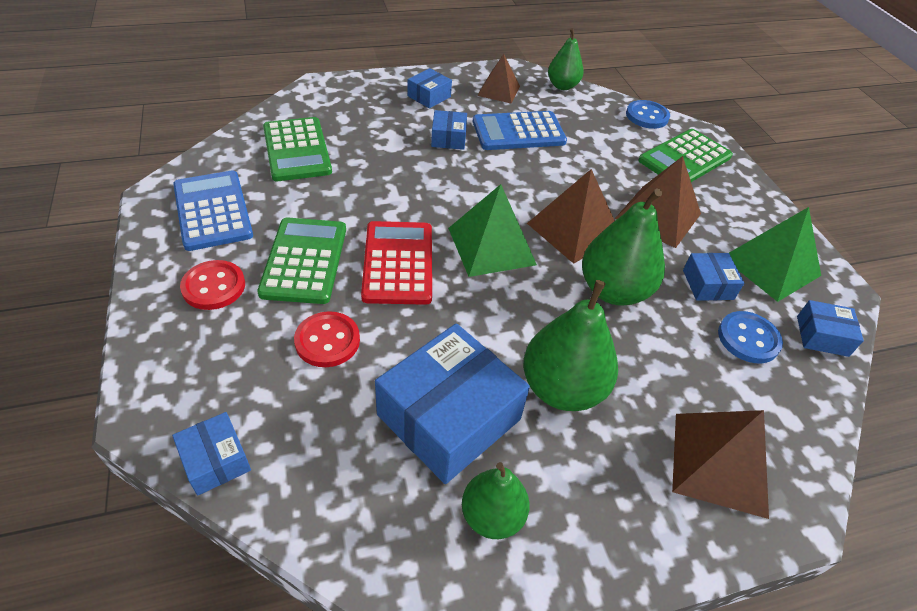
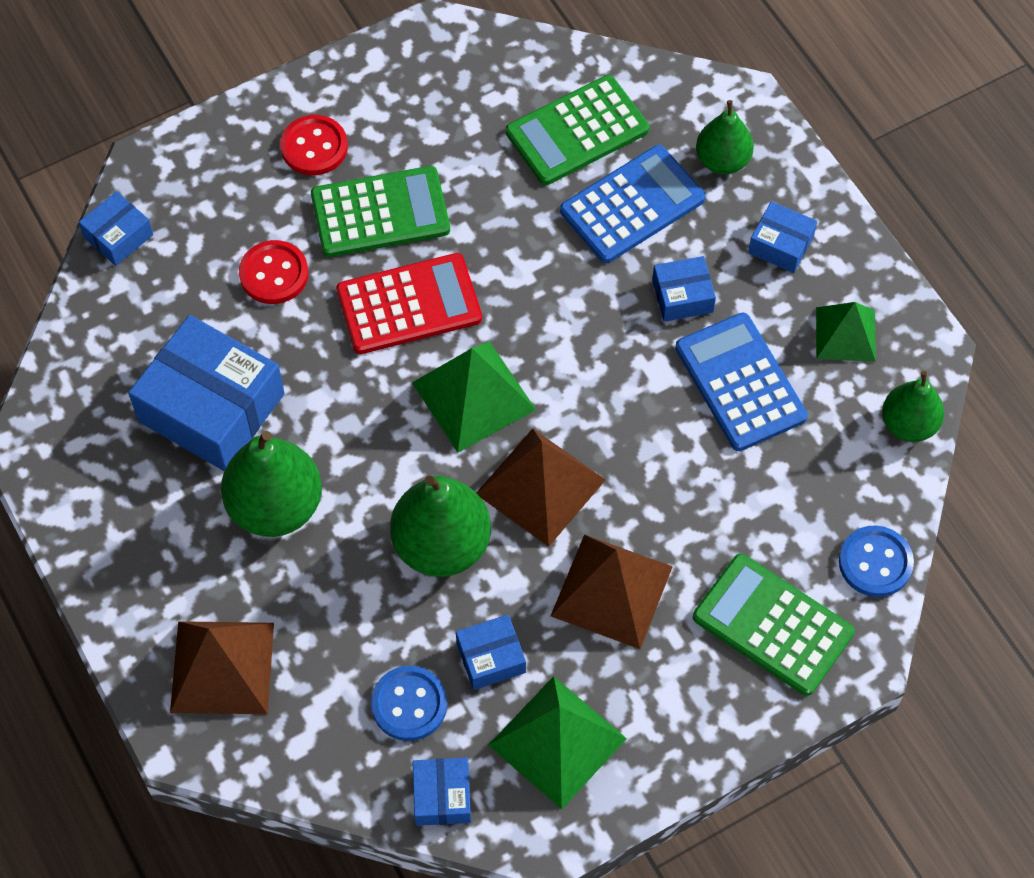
camera: 80 degrees right, 15 degrees up
(213, 210) = (428, 95): blue calculator -> blue calculator (632, 205)
(492, 516) = (117, 466): green pear -> green pear (722, 160)
(498, 90) = (845, 334): brown pyramid -> green pyramid

